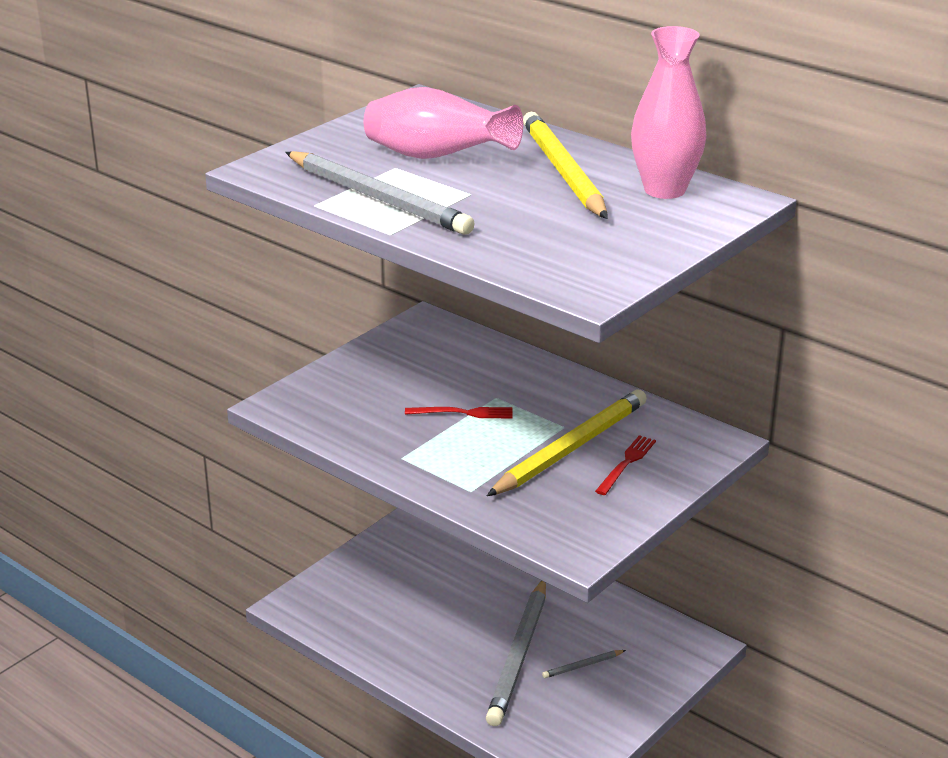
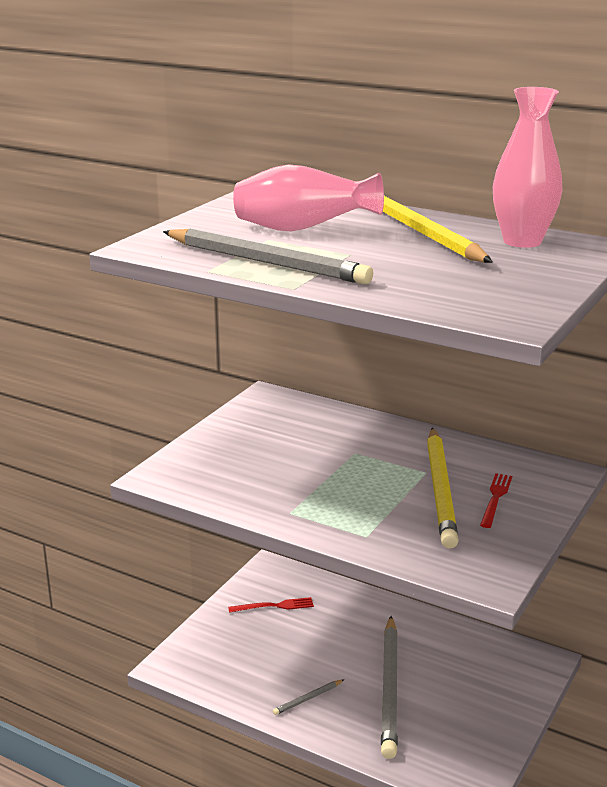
camera: 10 degrees left, 5 degrees down
(463, 413) = (331, 468): red fork -> red fork (274, 606)
(571, 448) = (440, 490): yellow pencil -> yellow pencil turned 150 degrees clockwise
(582, 666) = (449, 691): grey pencil -> grey pencil (308, 699)

